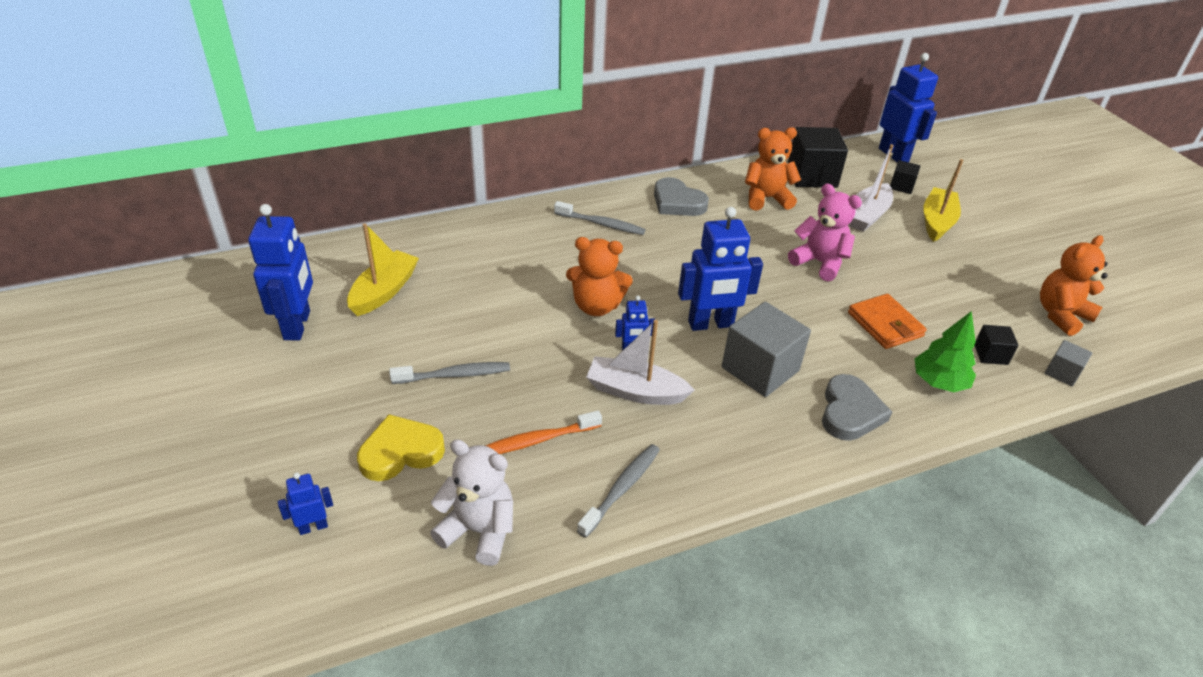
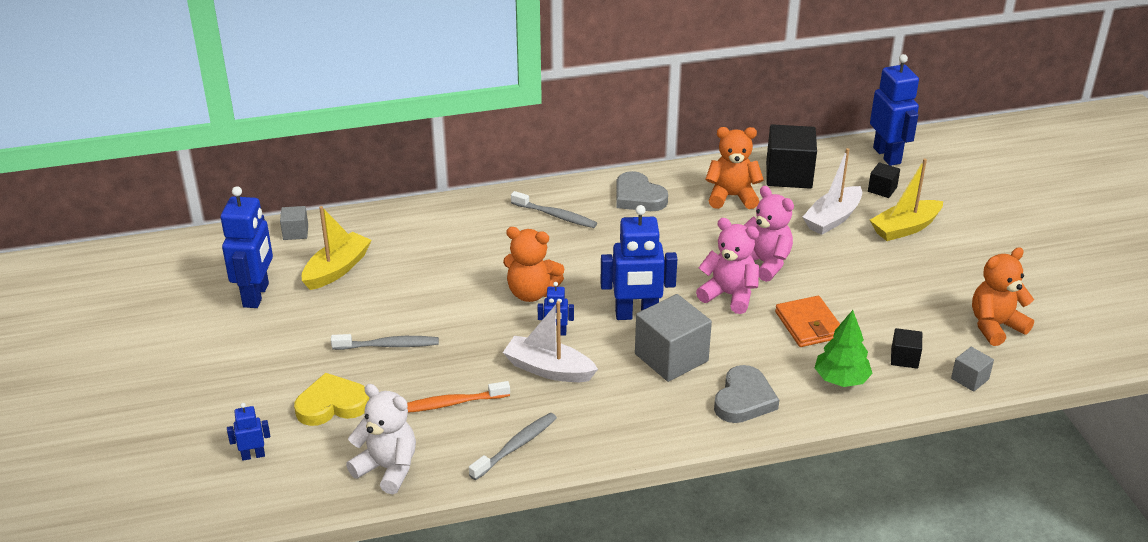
camera: 10 degrees right, 5 degrees down
(334, 253) = (295, 232): none -> grey cube
(796, 297) = (729, 295): none -> pink teddy bear
(937, 222) = (905, 228): yellow boat -> yellow boat turned 150 degrees counterclockwise

